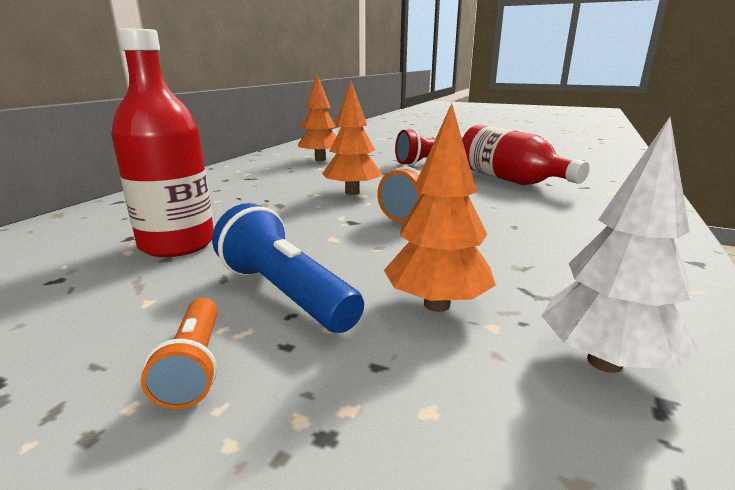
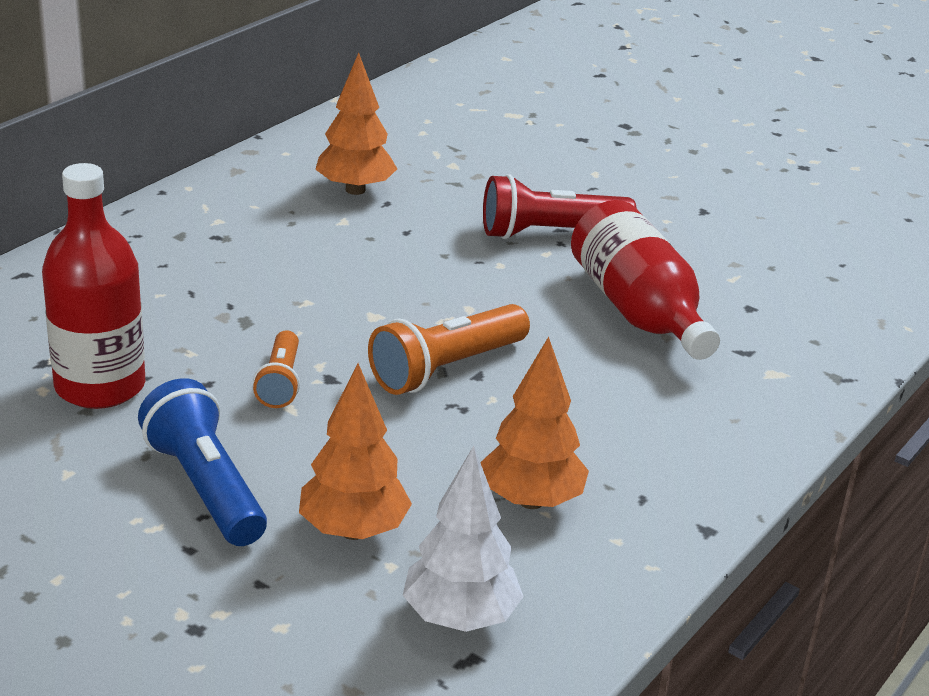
camera: 10 degrees right, 10 degrees up
(194, 365) = (107, 553): orange flashlight -> orange flashlight (280, 383)
(352, 192) = (362, 307): orange tree -> orange tree (531, 500)

